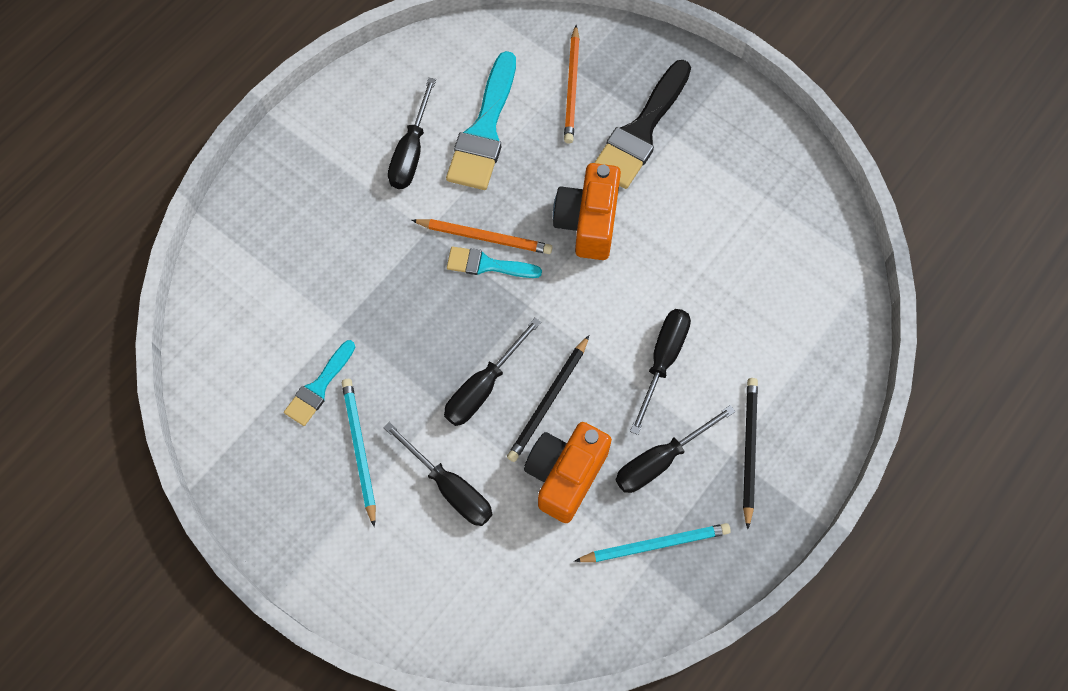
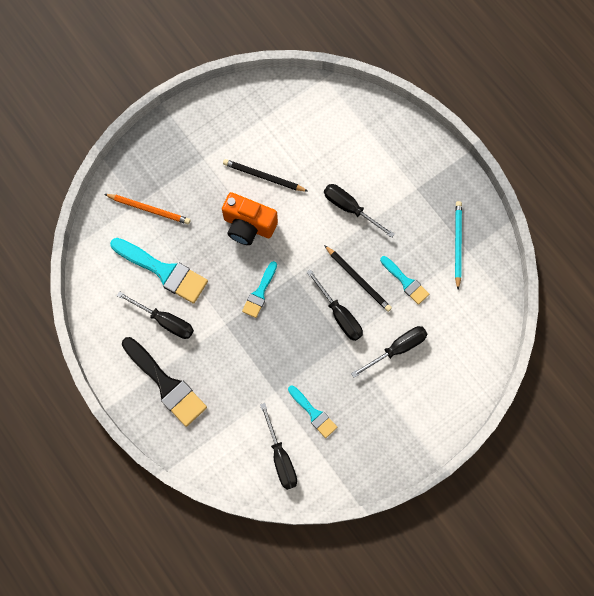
camera: 75 degrees left, 5 degrees up
(359, 449) = (360, 397): turquoise pencil -> none
(484, 237) = (240, 290): orange pencil -> none
(565, 475) = (406, 282): orange camera -> turquoise brush
(641, 131) = (194, 177): black brush -> black brush (166, 384)
(660, 460) = (410, 227): black screwdriver -> black screwdriver (280, 457)
(748, 450) = (415, 178): black pencil -> black pencil (263, 177)

